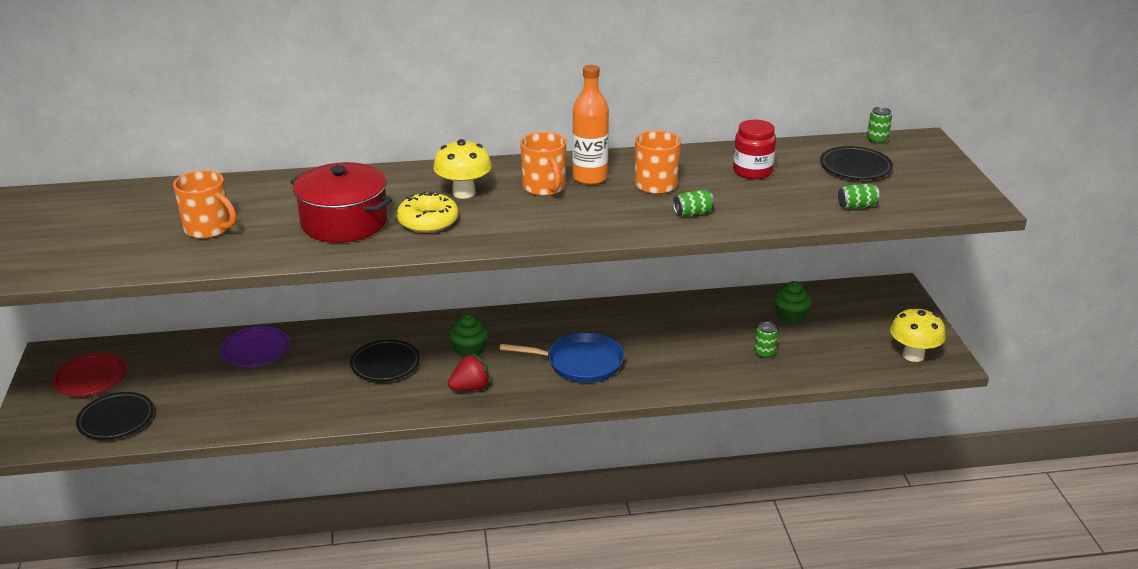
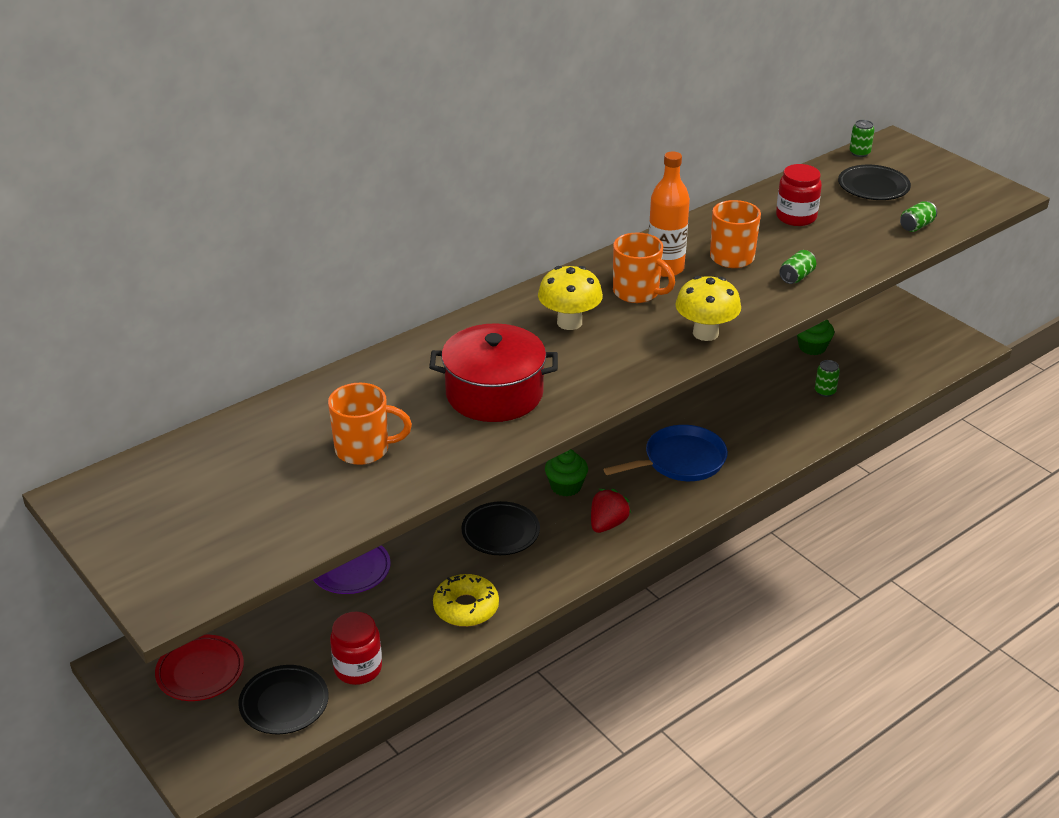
camera: 30 degrees left, 5 degrees up
(187, 416) = (358, 668): none -> red jar
(428, 221) = (574, 364): yellow donut -> yellow donut (466, 607)
(913, 355) = (940, 350): yellow mushroom -> yellow mushroom (705, 333)

